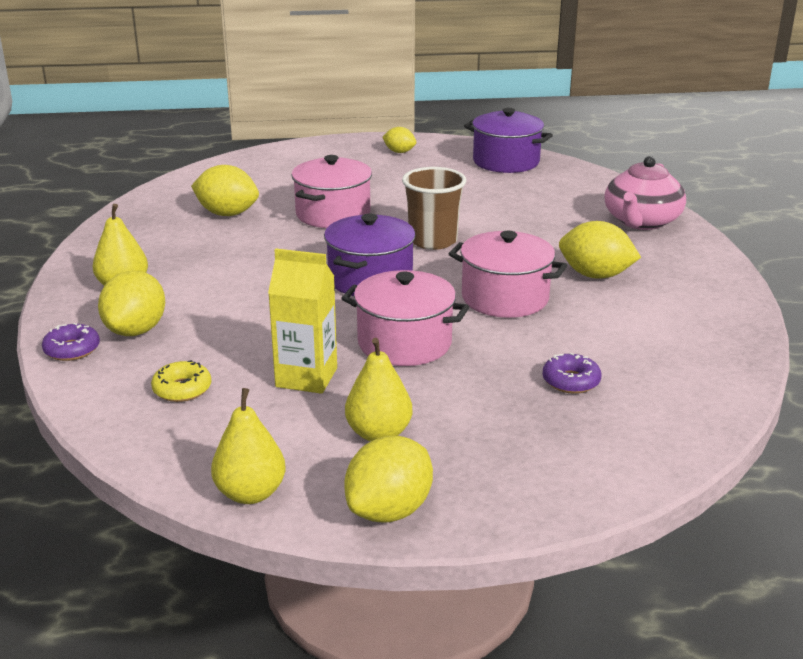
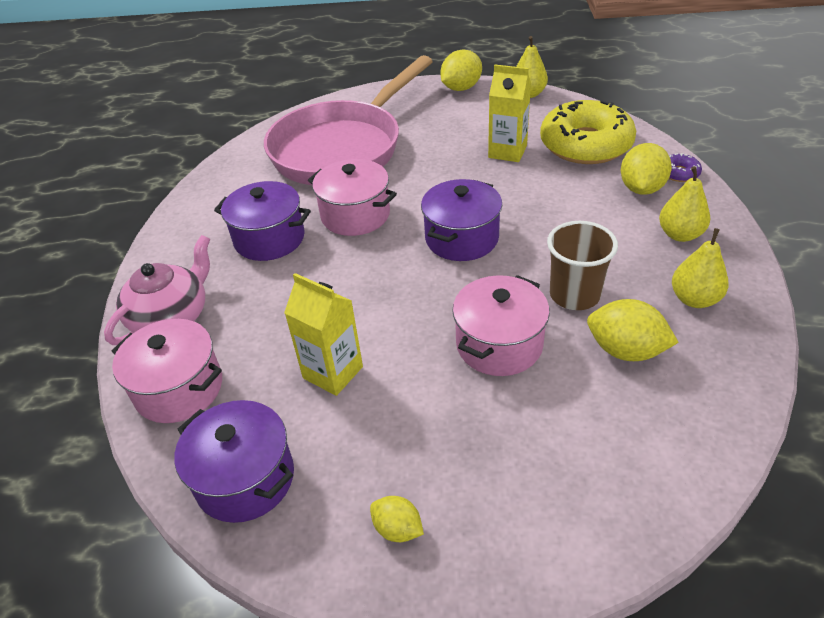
camera: 170 degrees left, 15 degrees up
(182, 389) = (585, 144): yellow donut -> yellow donut, size x2.47
(378, 434) = (463, 120): yellow pear -> yellow pear (694, 299)
(404, 343) = (441, 176): pink pot -> pink pot (179, 389)
(433, 241) = (395, 291): brown cup -> brown cup (574, 295)
(470, 199) = (333, 372): none -> yellow carton
(571, 381) = (343, 148): purple donut -> pink pan
(595, 275) = (269, 239): yellow lemon -> purple pot

